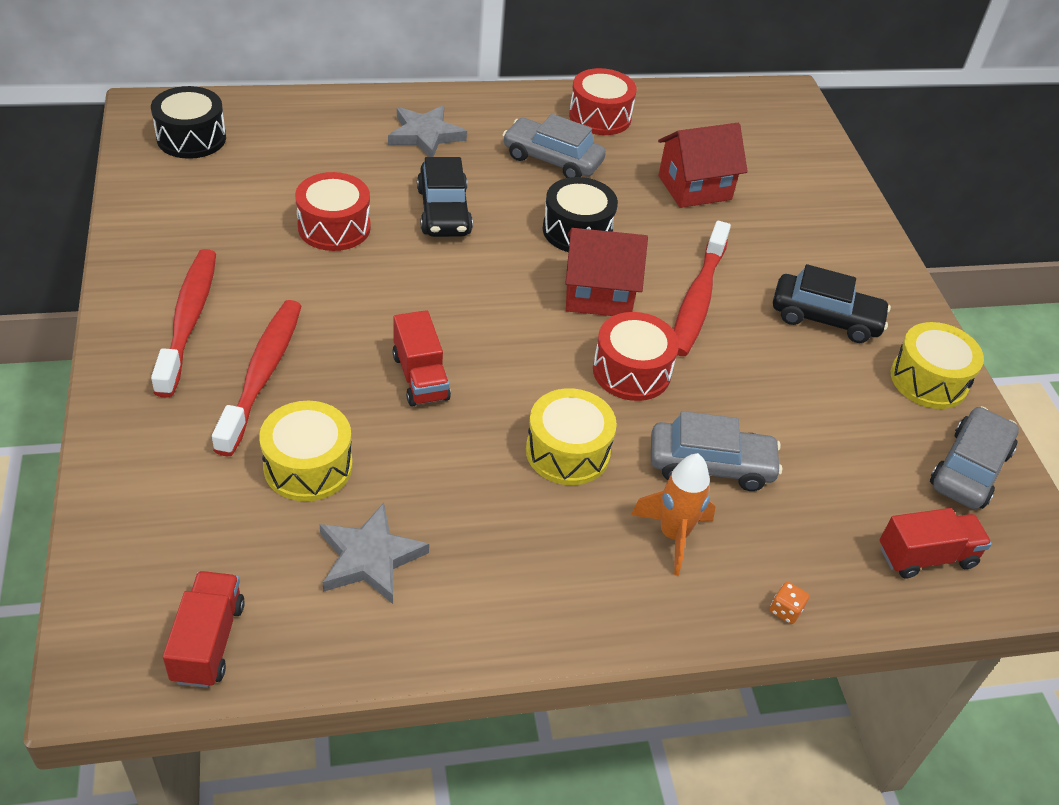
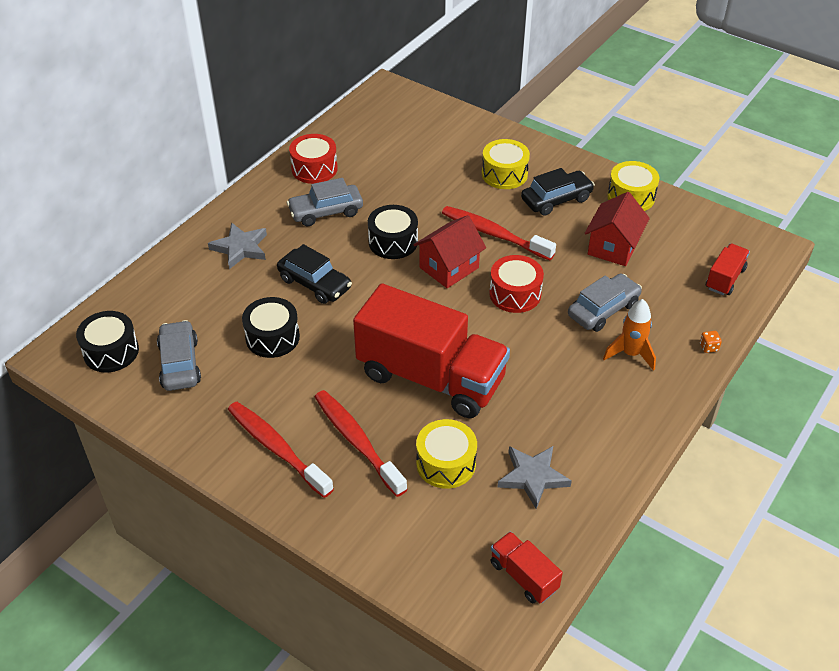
camera: 40 degrees left, 0 degrees up
(334, 227) = (272, 337): red drum -> black drum
(420, 377) = (431, 377): red truck -> red truck, size x2.32
(567, 452) = (542, 355): yellow drum -> yellow drum (504, 174)
(694, 187) = (414, 175): red house -> red house (613, 247)
(698, 299) = (494, 234): red toothbrush -> red toothbrush turned 150 degrees clockwise
(969, 469) = (693, 226): grey car -> grey car (179, 363)

